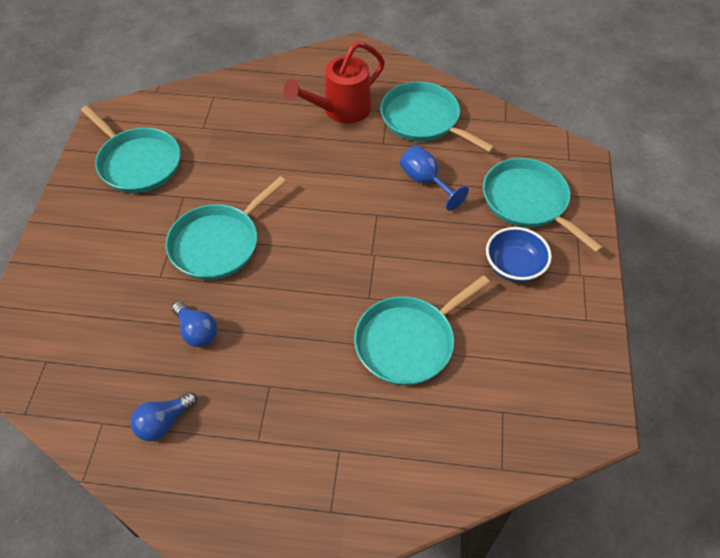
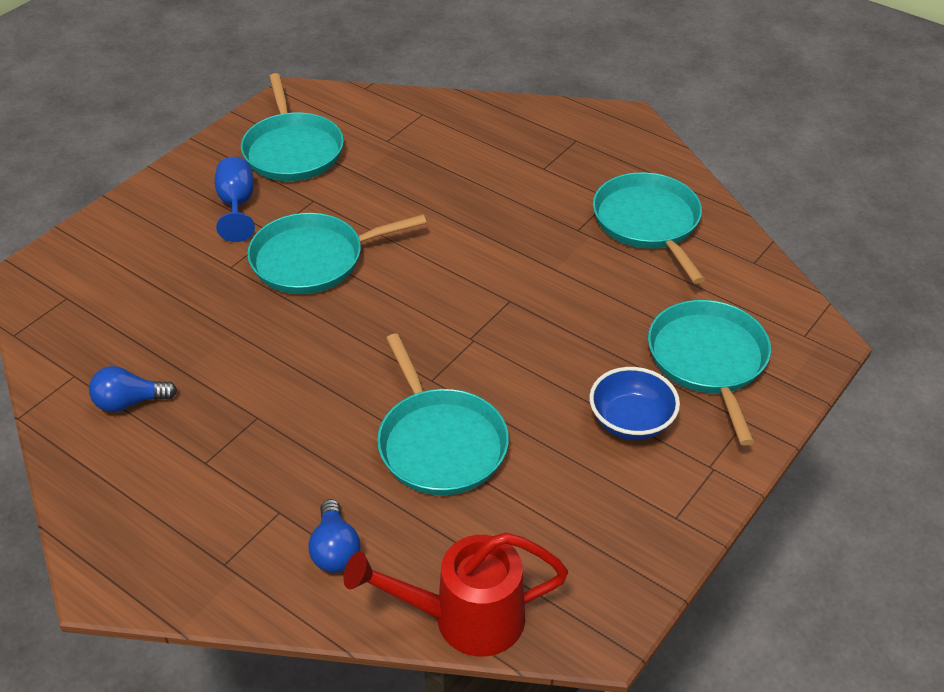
camera: 30 degrees right, 10 degrees down
(197, 331) = (226, 334): blue light bulb -> blue light bulb (335, 550)
(341, 110) = (556, 177): red watering can -> red watering can (465, 618)
(408, 342) = (440, 443): turquoise pan -> turquoise pan turned 105 degrees counterclockwise
(426, 181) = (596, 289): blue goblet -> blue goblet (237, 205)

